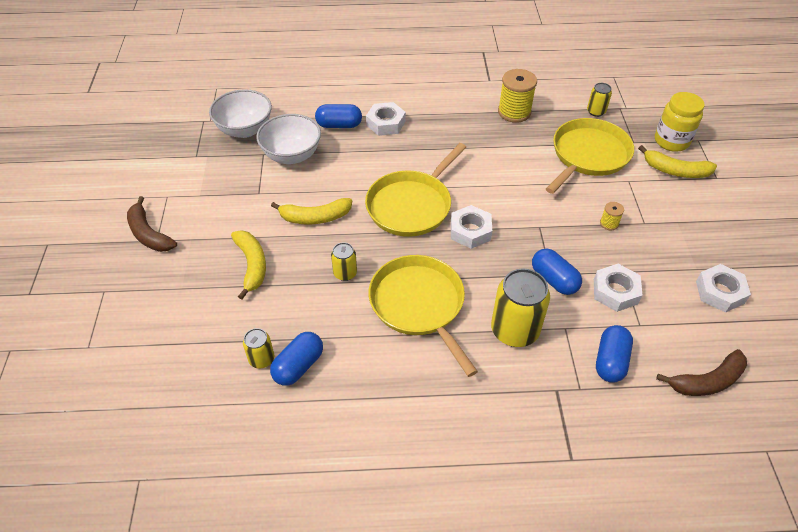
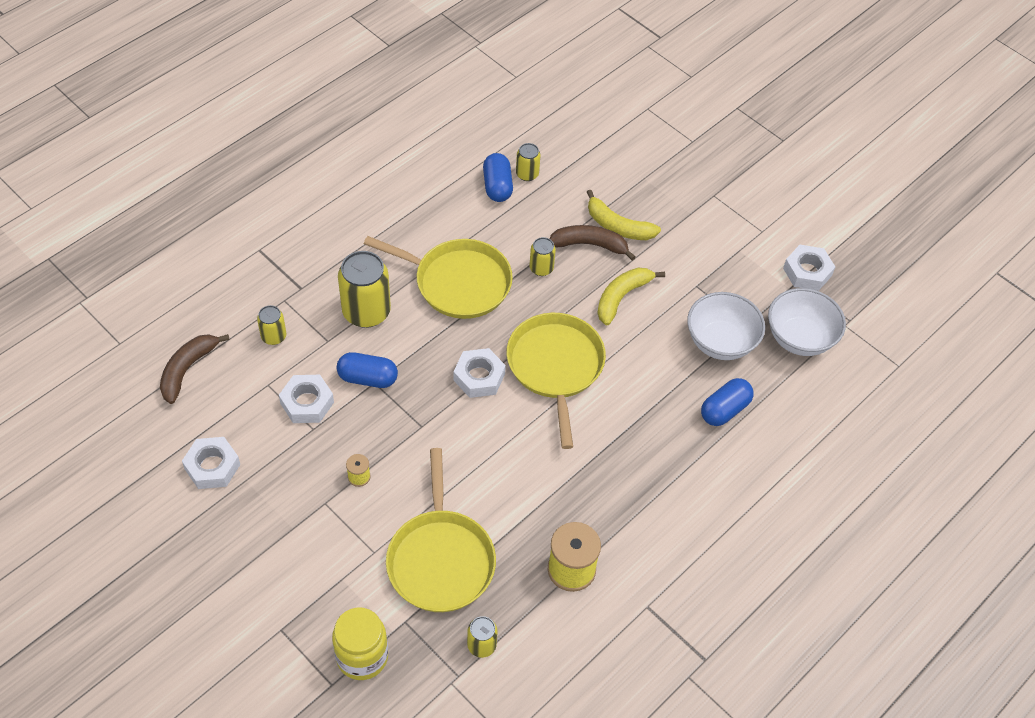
camera: 135 degrees right, 5 degrees up
(149, 234) = (726, 195): brown banana -> brown banana (590, 245)
(385, 123) = (684, 447): white nut -> white nut (807, 272)
(610, 361) = (273, 336): blue capsule -> yellow can
(675, 171) = (332, 606): yellow banana -> none

